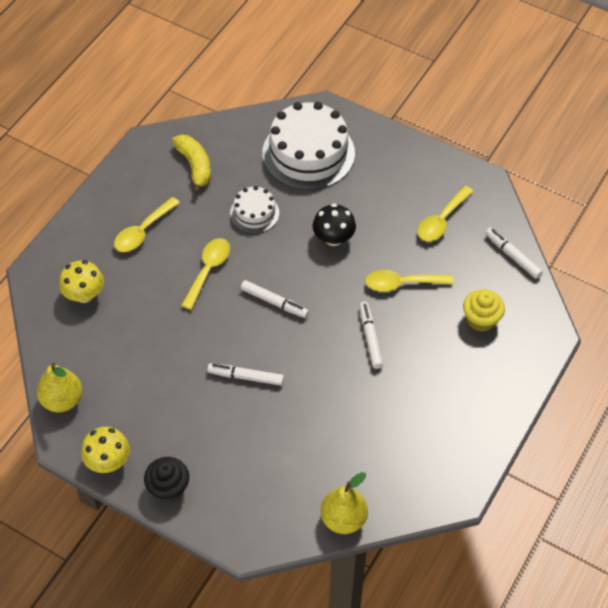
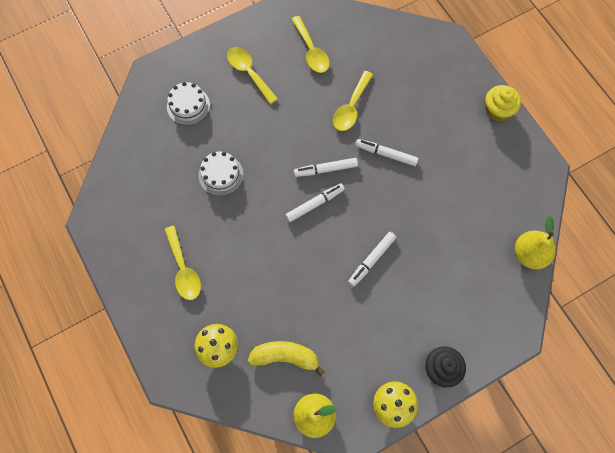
camera: 60 degrees left, 15 degrees up
(195, 166) = (143, 195): yellow banana -> yellow banana (285, 357)
(208, 270) = (254, 237): yellow spoon -> yellow spoon (249, 73)
(308, 153) = (188, 105): white cake -> white cake, size x0.51
(333, 238) = (281, 131): black mushroom -> none
(481, 319) = (412, 74): yellow cupcake -> yellow cupcake (497, 110)
(512, 256) = (370, 24): white marker -> white marker (325, 169)

